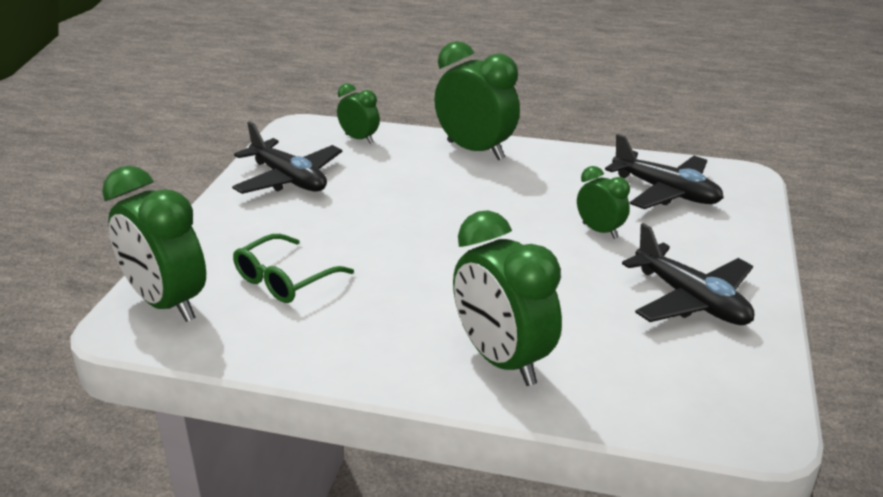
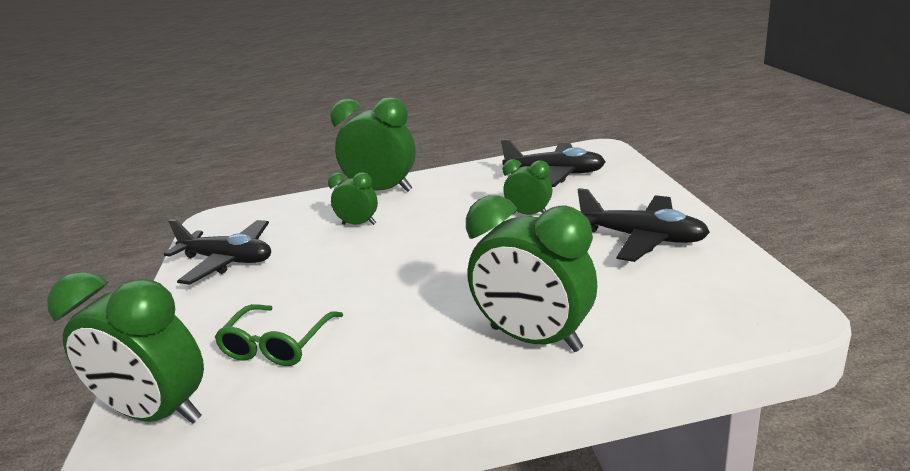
camera: 20 degrees left, 5 degrees down
(359, 139) = (275, 211): green clock -> green clock (359, 224)

